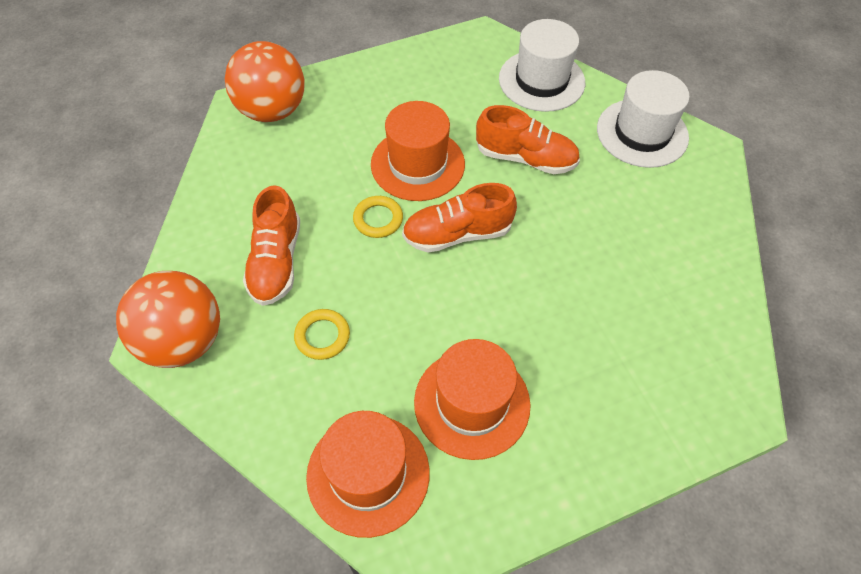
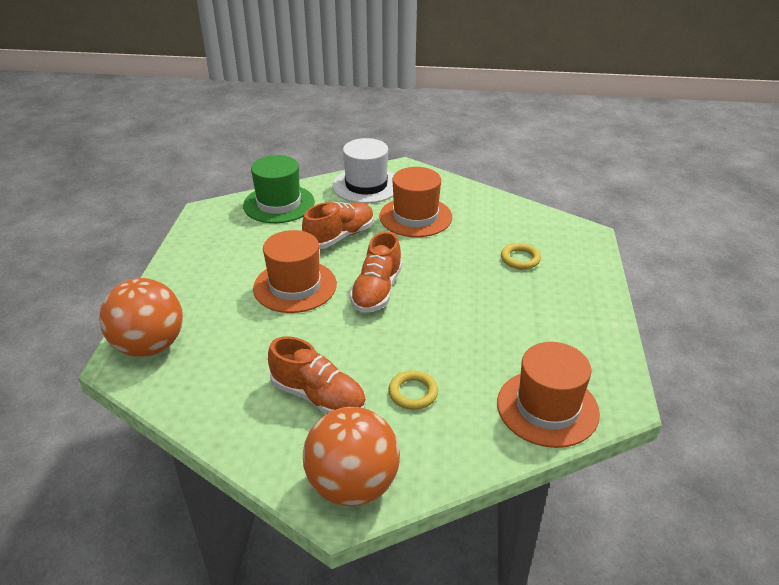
camera: 60 degrees left, 20 degrees down
(378, 219) = (328, 325): yellow ring -> yellow ring (520, 259)
(472, 403) = (520, 336): orange hat -> orange hat (415, 217)
(541, 80) = (279, 204): white hat -> green hat

